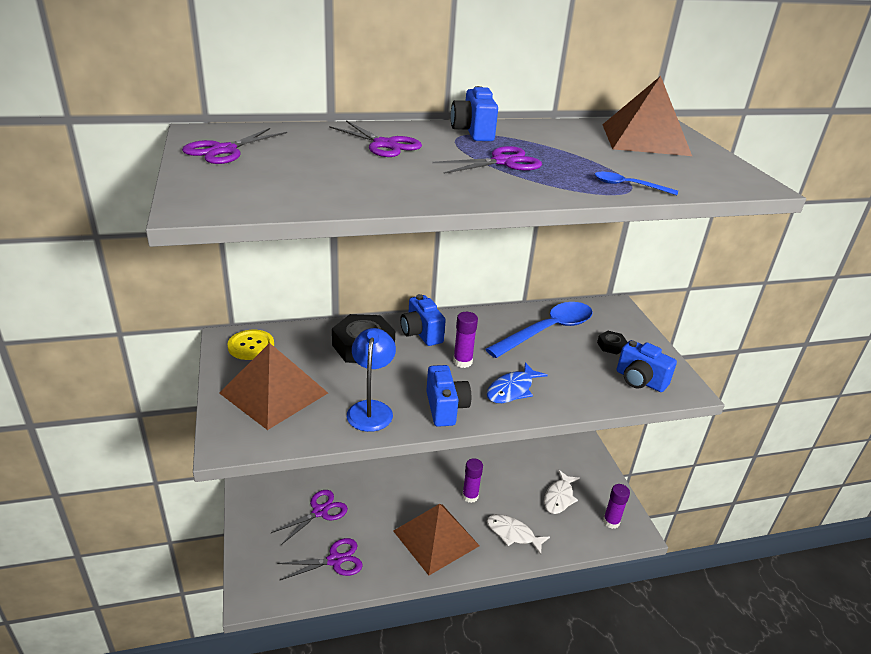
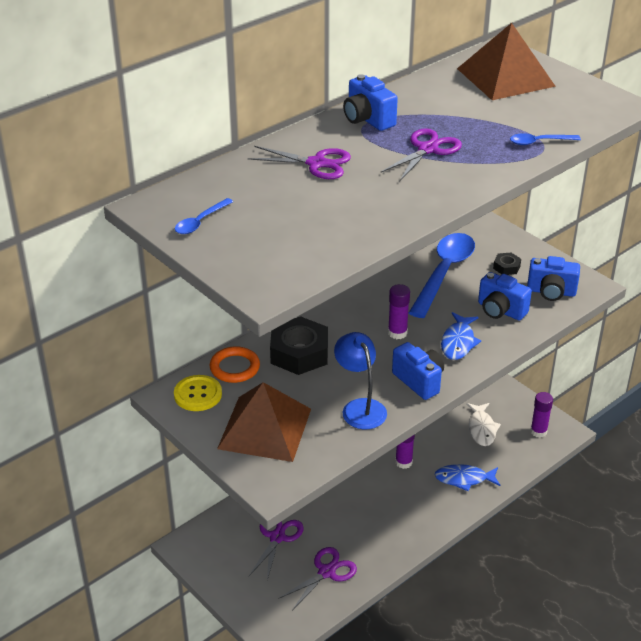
camera: 25 degrees left, 5 degrees up
(224, 150) = (200, 222): purple scissors -> blue spoon
(300, 338) = (235, 367): none -> orange ring
(421, 333) = (338, 319): blue camera -> blue camera (500, 310)
(436, 538) = (400, 512): brown pyramid -> none
(513, 534) = (464, 479): white fish -> blue fish

